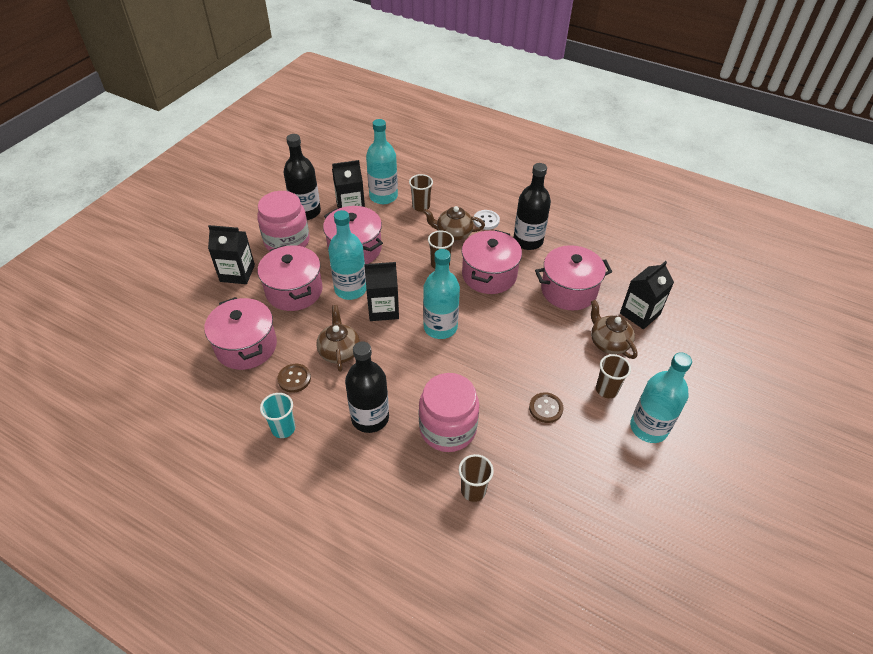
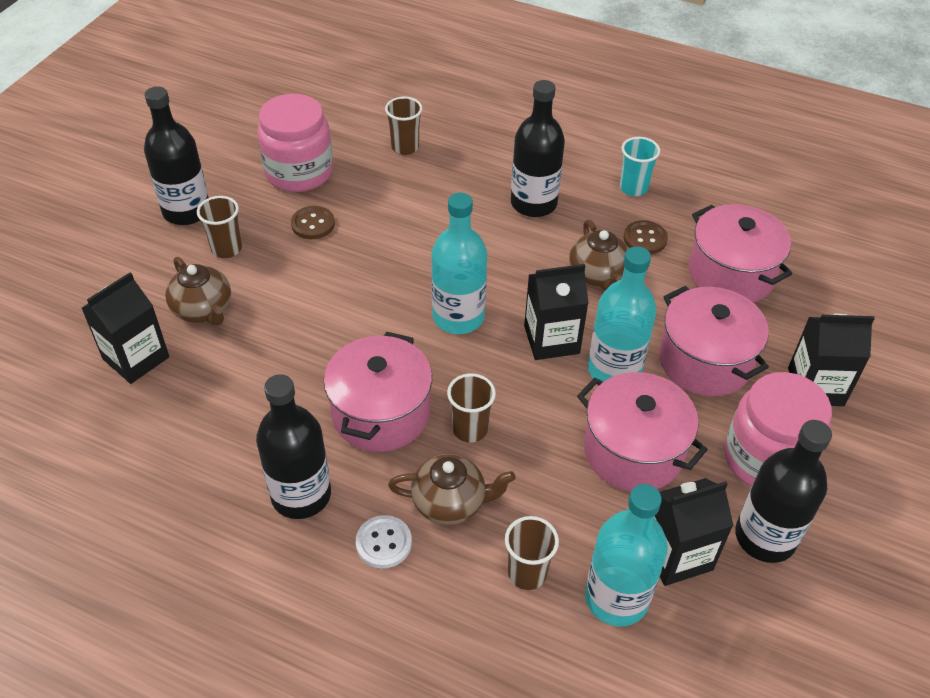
camera: 175 degrees right, 0 degrees up
(447, 428) = (437, 198): pink jar -> pink jar (299, 172)
(568, 290) = (244, 392): pink pot -> none
(648, 427) = (186, 211): turquoise bottle -> black bottle

